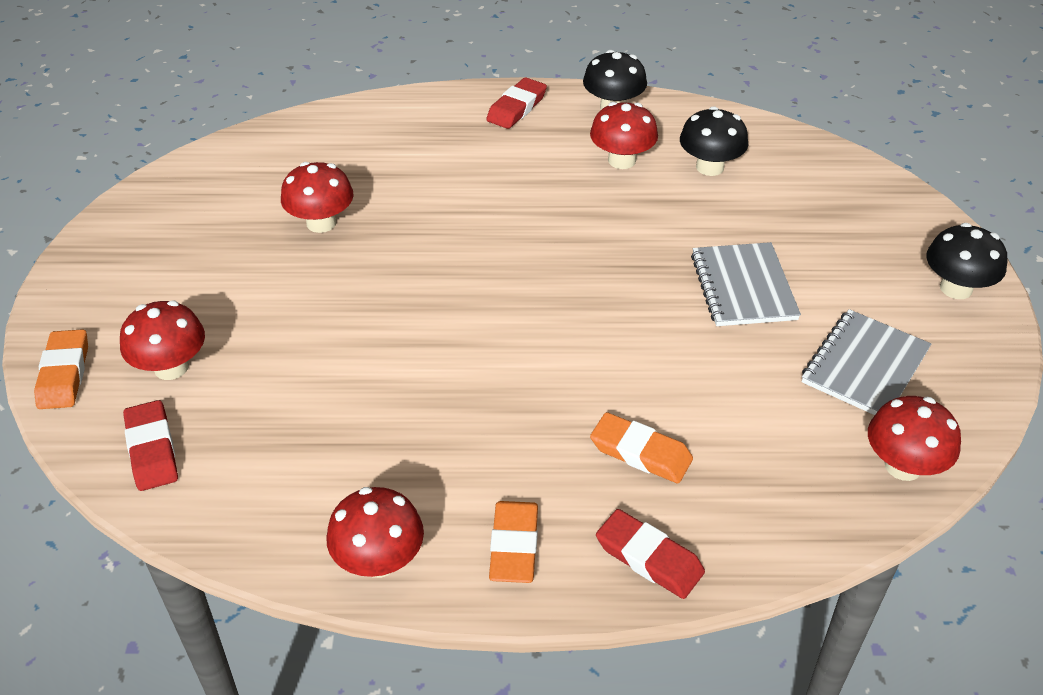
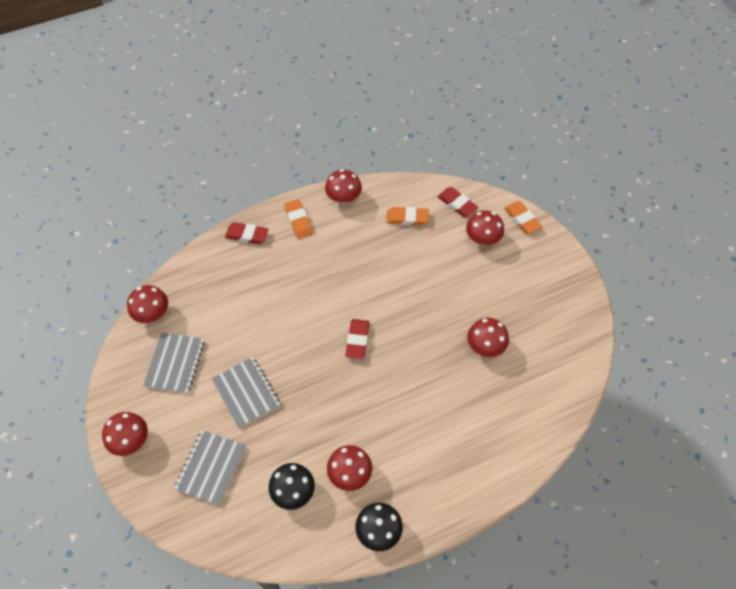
camera: 155 degrees right, 15 degrees up
(516, 108) = (441, 500): red eraser -> red eraser (357, 340)
(640, 453) = (265, 277): orange eraser -> orange eraser (407, 218)
(826, 222) = (211, 468): none -> grey notebook
(956, 288) = (131, 440): black mushroom -> red mushroom

